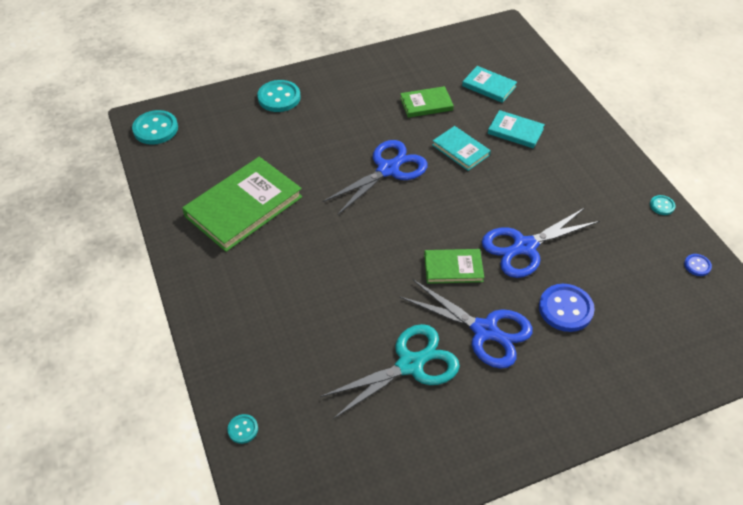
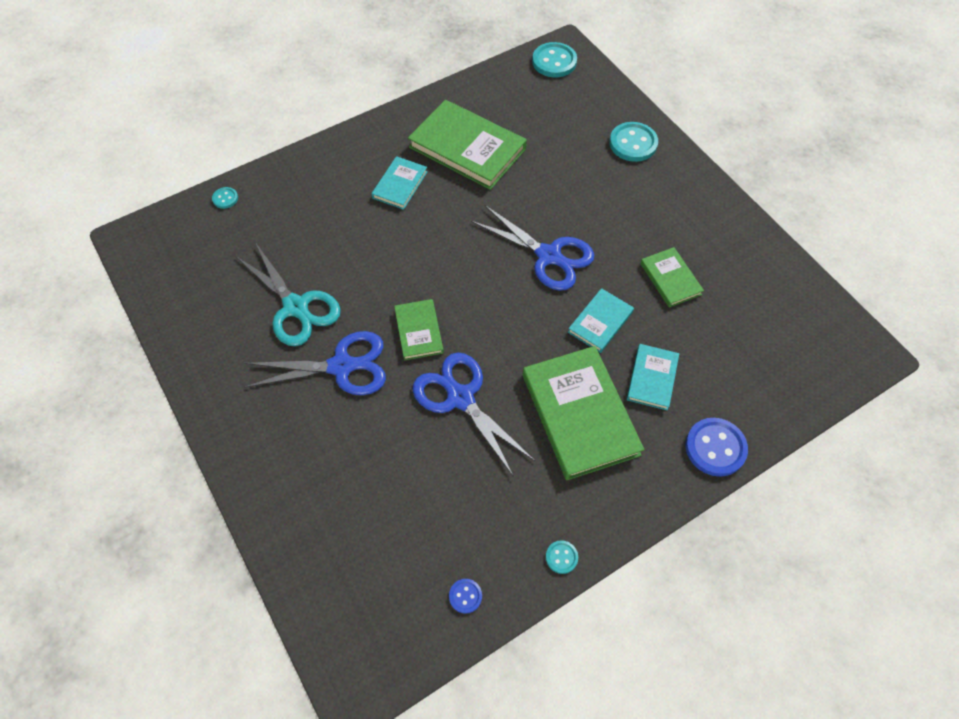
camera: 80 degrees right, 10 degrees up
(484, 330) = (341, 366): blue scissors -> blue scissors turned 120 degrees counterclockwise
(489, 86) = (729, 343): turquoise book -> turquoise book (400, 185)
(544, 176) = (580, 414): none -> green book
(565, 309) = (378, 442): blue button -> blue button (715, 448)

